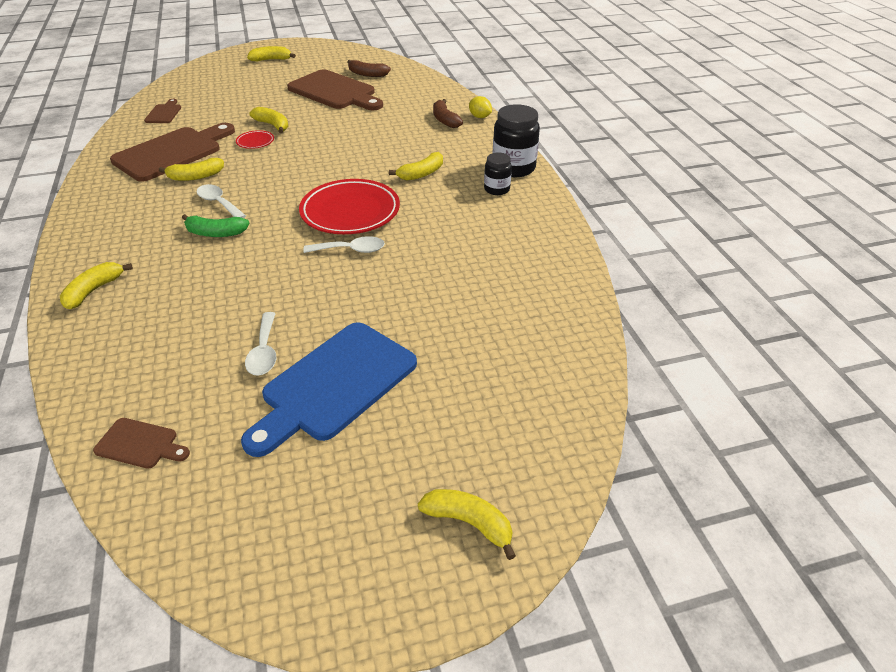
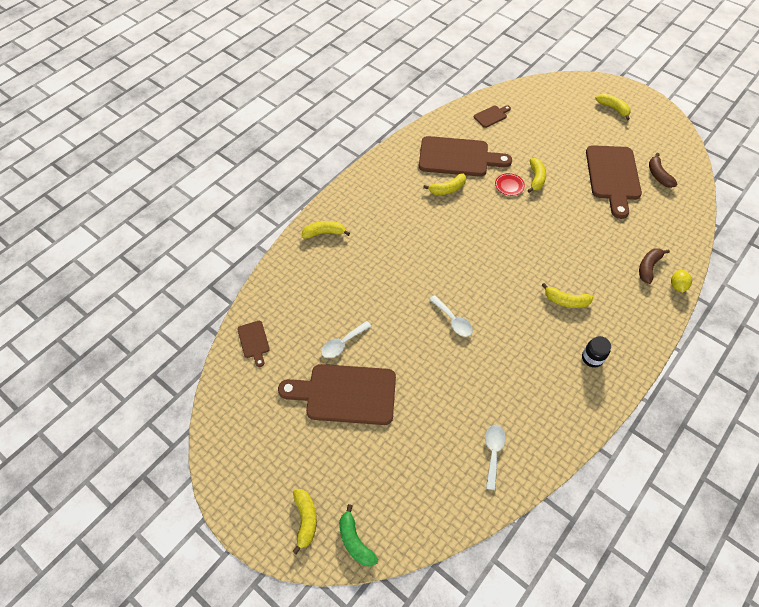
camera: 55 degrees right, 15 degrees up
(196, 176) = (447, 189): yellow banana -> yellow banana turned 60 degrees counterclockwise
(216, 233) = (409, 243): green banana -> green banana (355, 541)
(219, 203) = (435, 221): white spoon -> white spoon (493, 452)
(335, 384) = (345, 394): blue cutting board -> brown cutting board
(350, 212) = (488, 292): red plate -> none
(513, 168) = (629, 352): black jar -> none

